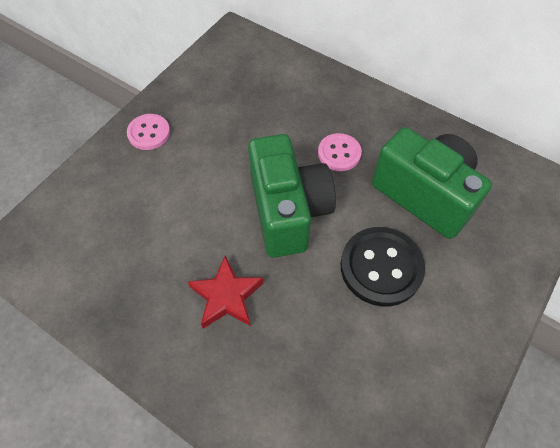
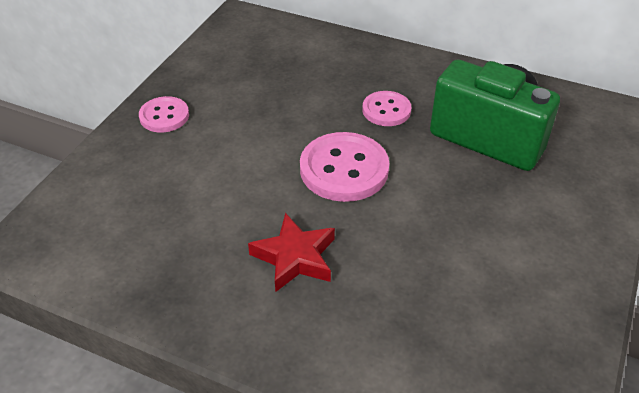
camera: 10 degrees left, 15 degrees down
(288, 211) = (344, 169): green camera -> pink button
(381, 267) = (462, 207): black button -> none

